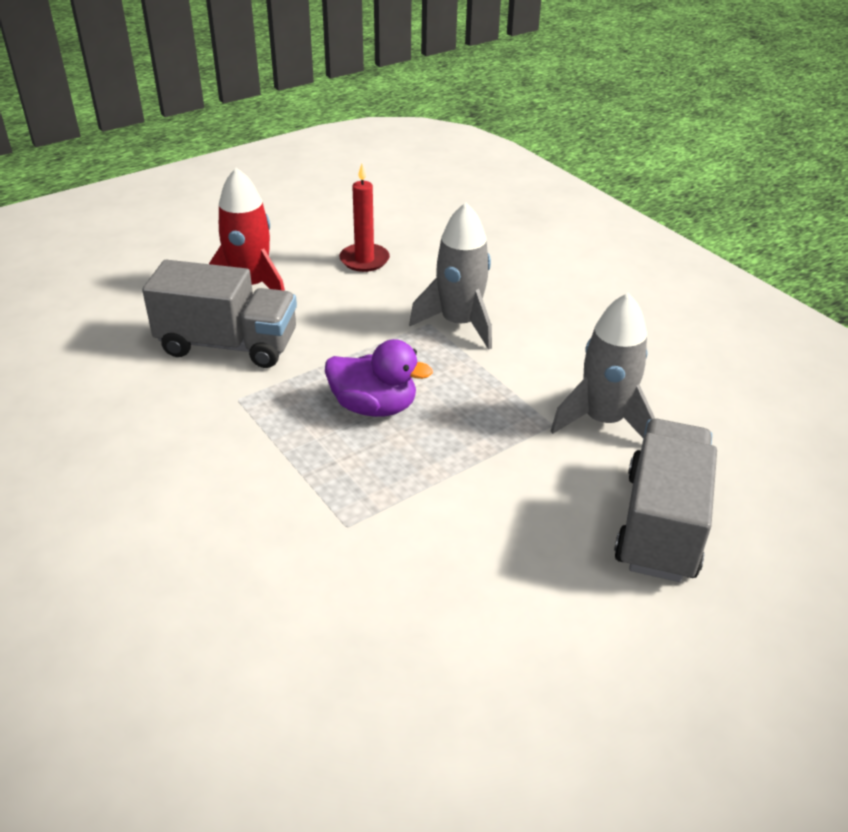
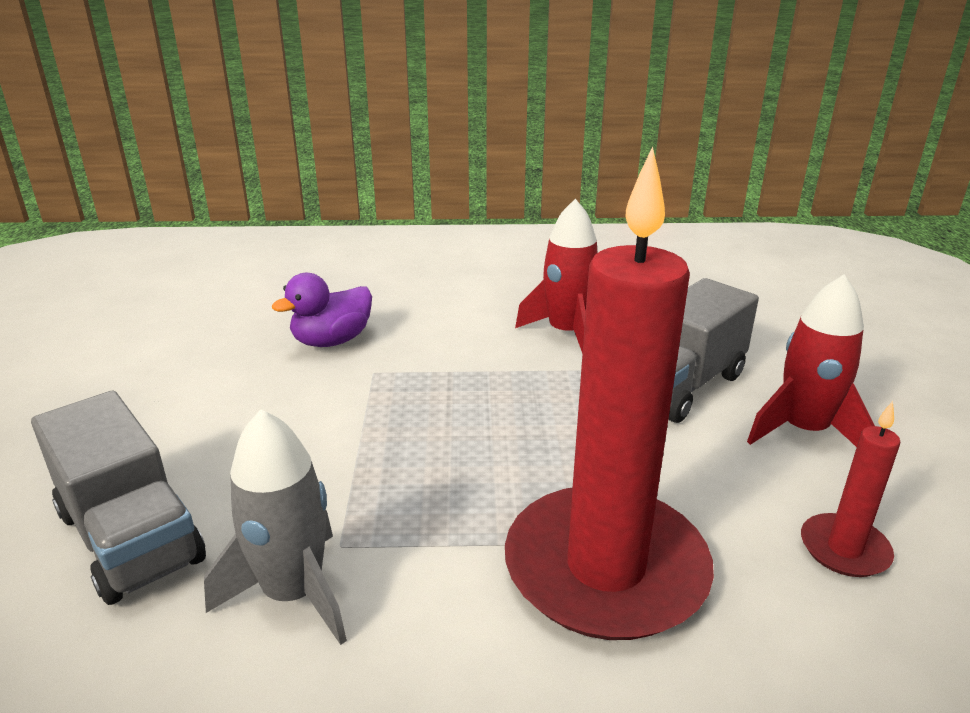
camera: 125 degrees right, 10 degrees down
(172, 430) = (567, 333): none -> red rocket
(374, 407) = (499, 434): purple duck -> purple duck (332, 341)
(459, 323) = (605, 568): grey rocket -> red candle

